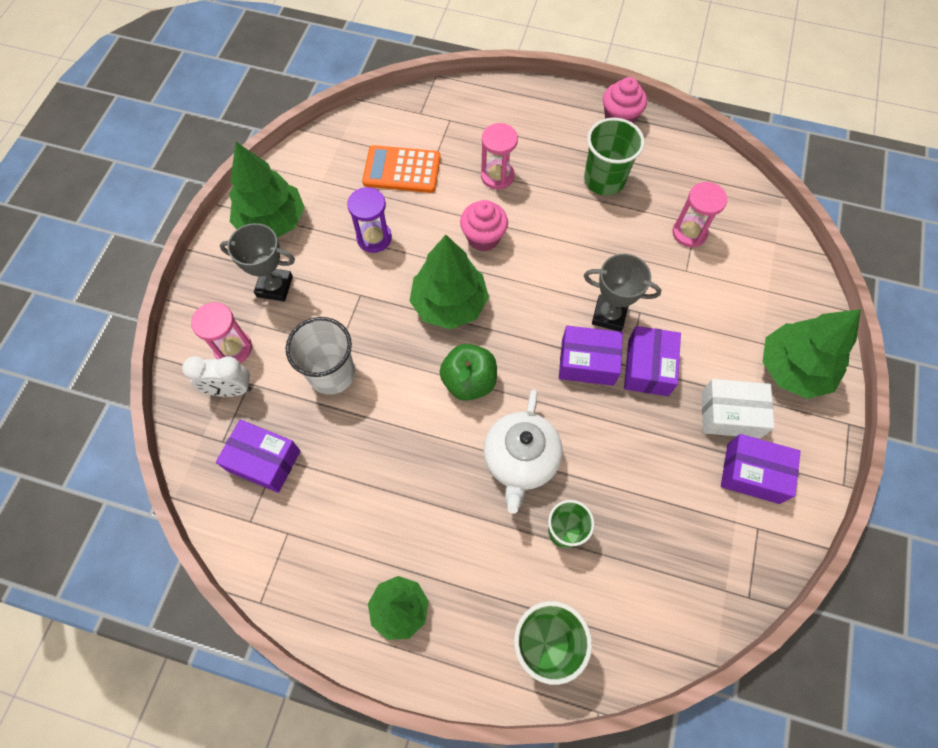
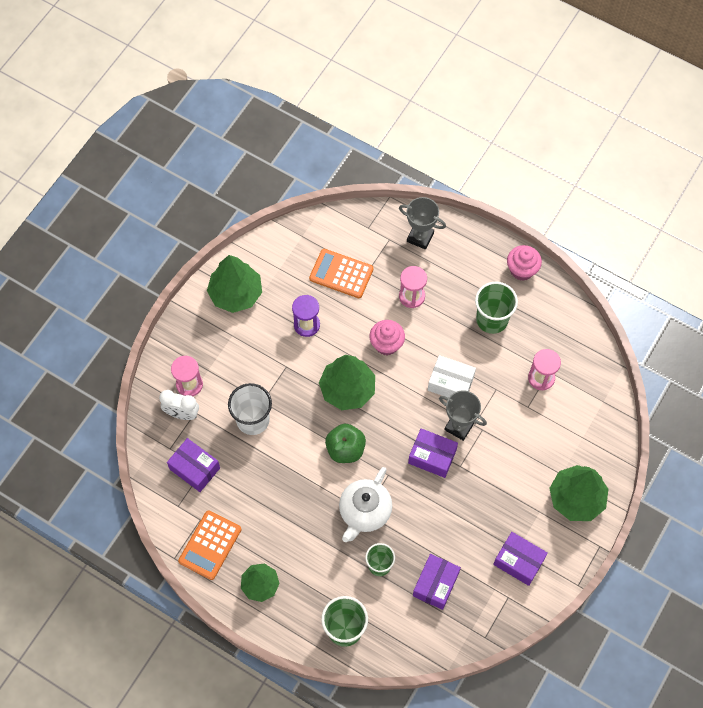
camera: 15 degrees right, 0 degrees up
(274, 286) = (227, 345): grey trophy -> grey trophy (420, 237)
(310, 568) = (210, 545): none -> orange calculator
(648, 367) = (473, 471): purple box -> purple box (435, 584)
(730, 414) = (519, 518): white box -> white box (450, 383)

